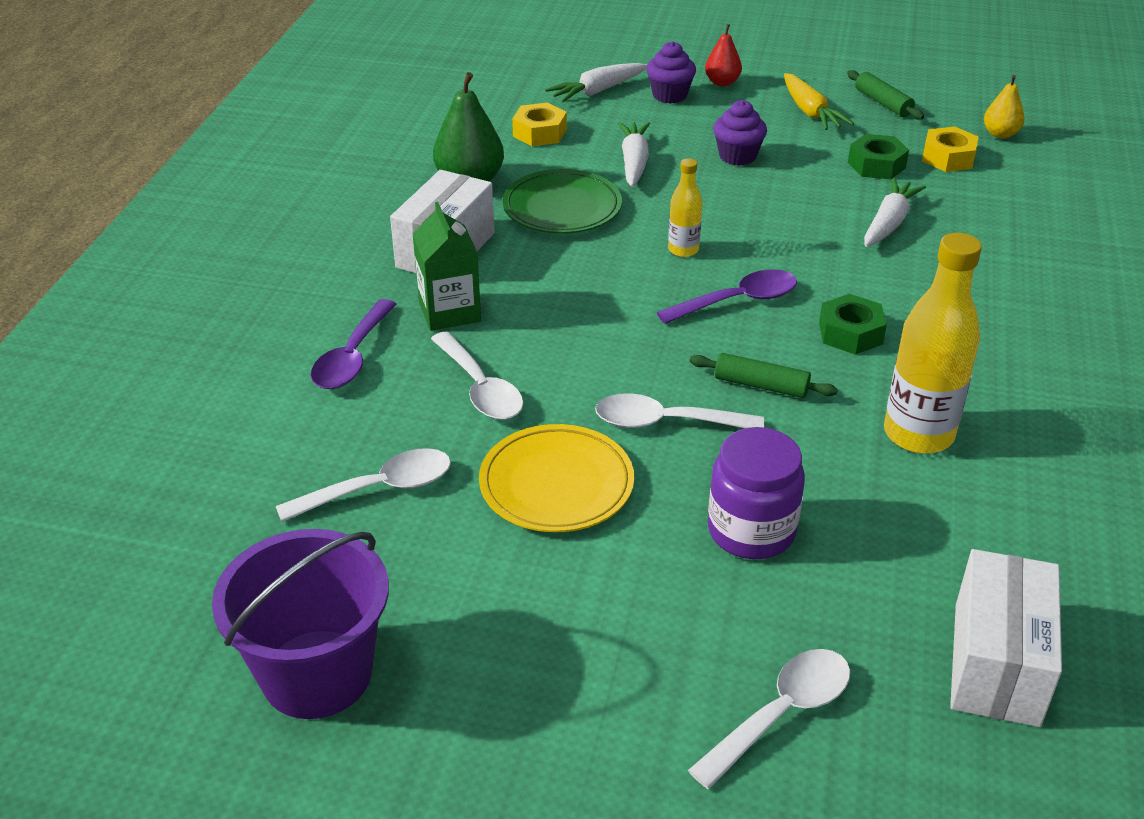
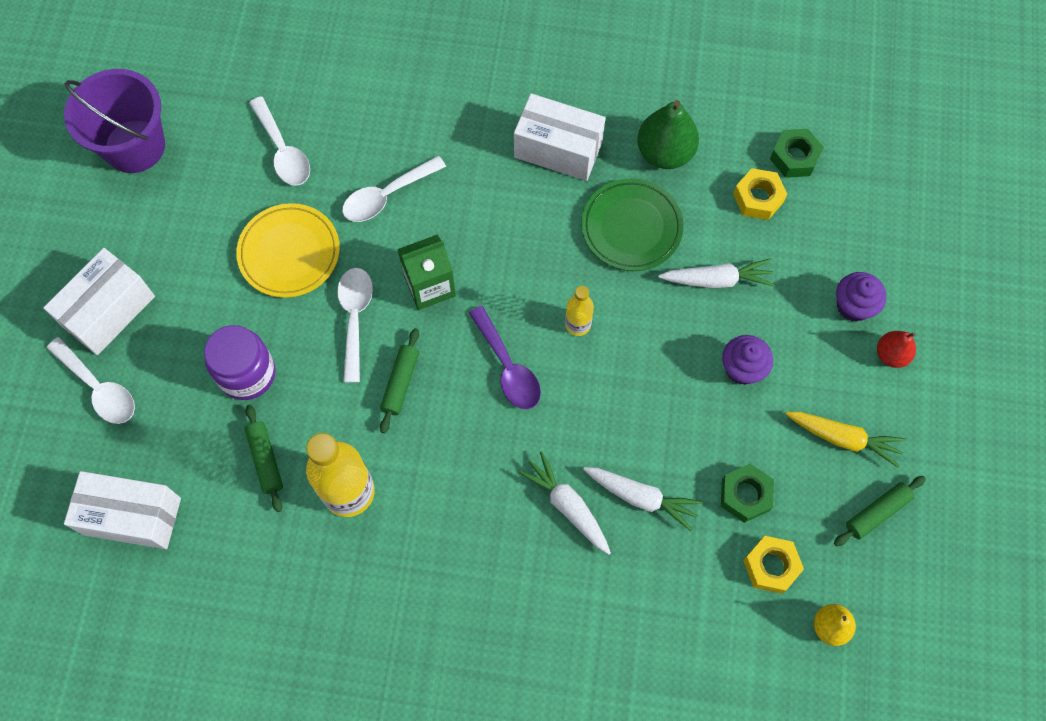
camera: 85 degrees right, 30 degrees up
(352, 357) = (417, 111): purple spoon -> none
(449, 311) = (476, 164): green carton -> green carton (429, 286)
(597, 91) = (849, 240): white carrot -> white carrot (567, 506)
(638, 703) = (109, 311): none -> white box
(810, 112) = (843, 438): yellow carrot -> yellow carrot turned 135 degrees counterclockwise
(850, 333) = (471, 452): green nut -> green nut (794, 157)
(884, 512) = (265, 460): none -> green rolling pin

